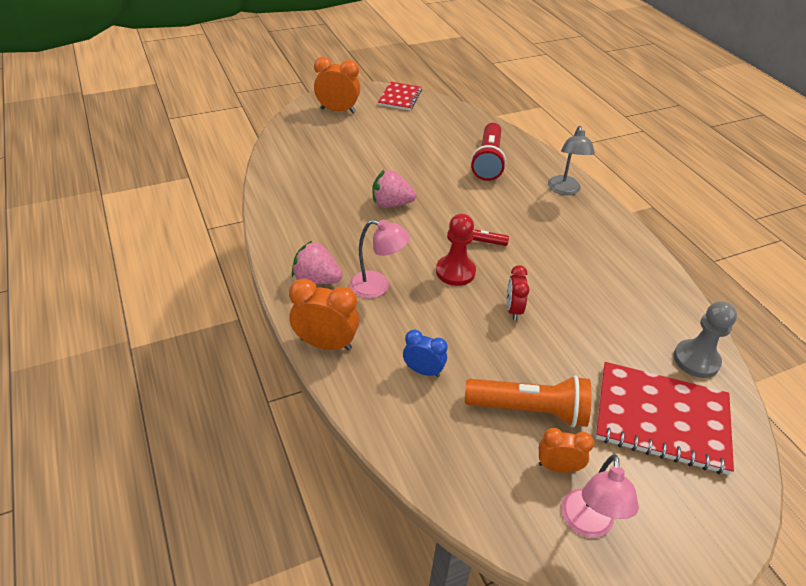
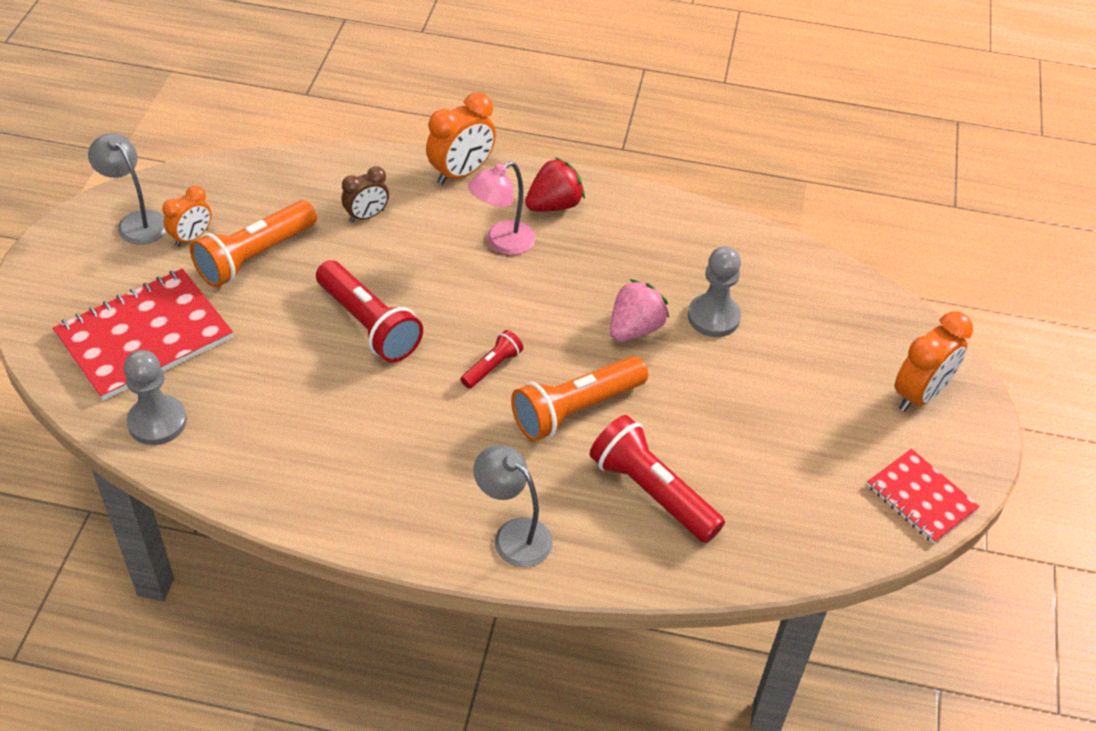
camera: 125 degrees right, 5 degrees up
(316, 279) = (554, 205): pink strawberry -> red strawberry
(351, 181) = (713, 317): none -> grey pawn
(423, 371) = (366, 216): blue clock -> brown clock
(455, 272) = (466, 314): red pawn -> none
(471, 201) = (576, 409): none -> orange flashlight
(513, 310) = (368, 324): red clock -> red flashlight
(587, 524) = (137, 221): pink lamp -> grey lamp

